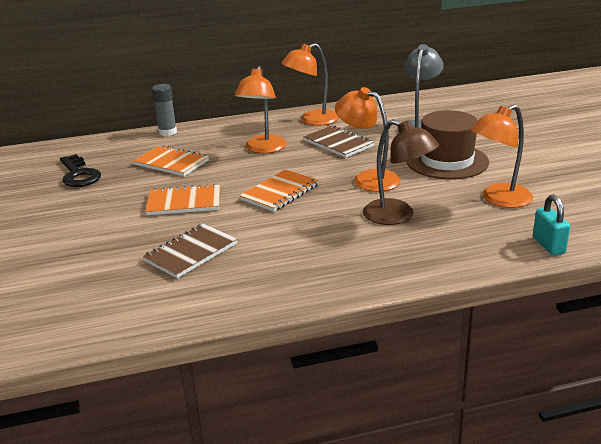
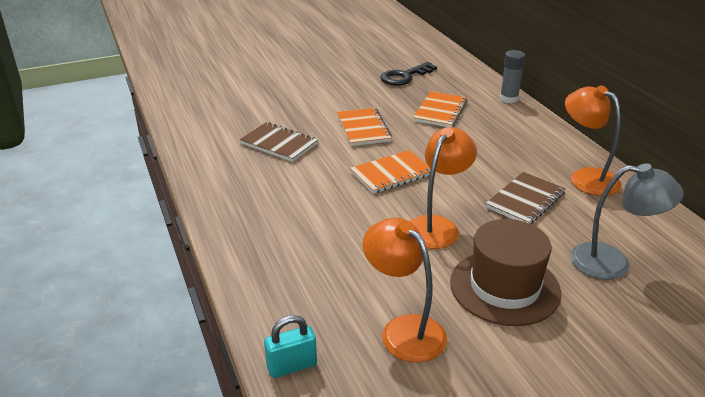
camera: 80 degrees right, 5 degrees up
(263, 149) = (490, 154): orange lamp -> none
(280, 192) = (391, 174): orange notebook -> orange notebook turned 60 degrees counterclockwise
(397, 216) = (352, 249): brown lamp -> none

